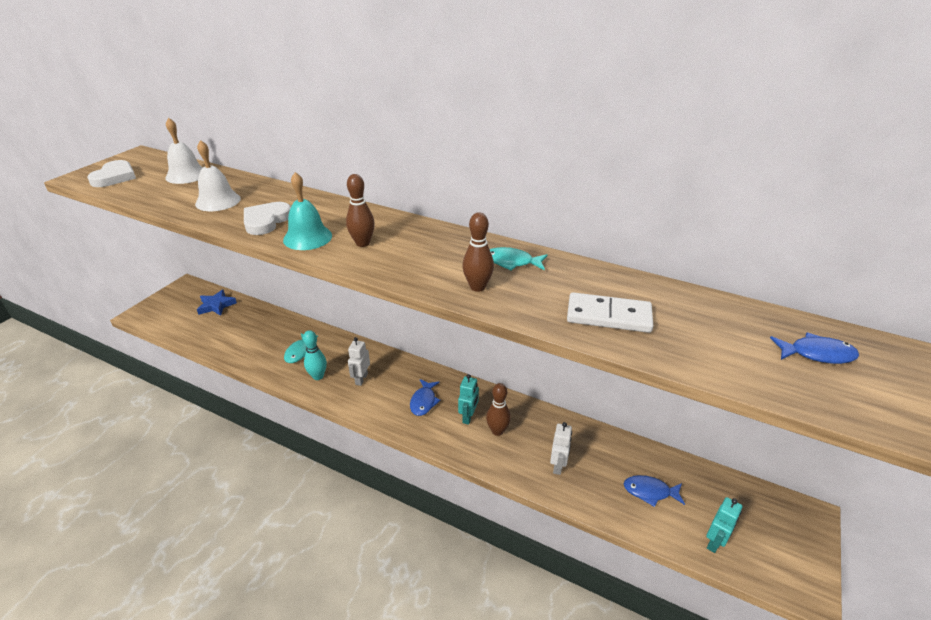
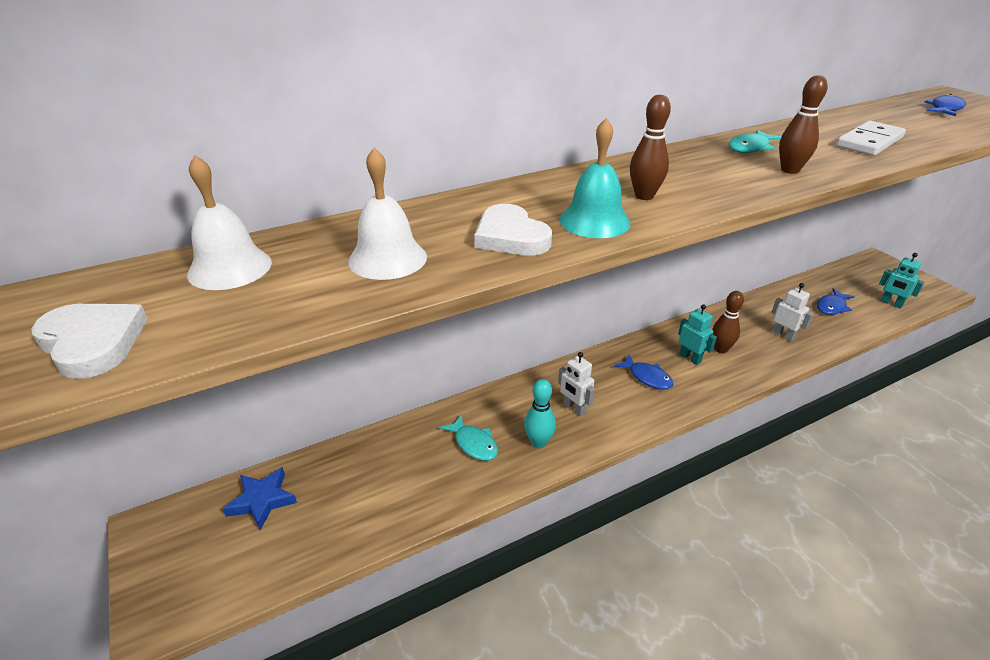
camera: 55 degrees left, 0 degrees up
(715, 542) = (891, 303): turquoise robot -> turquoise robot turned 150 degrees clockwise

